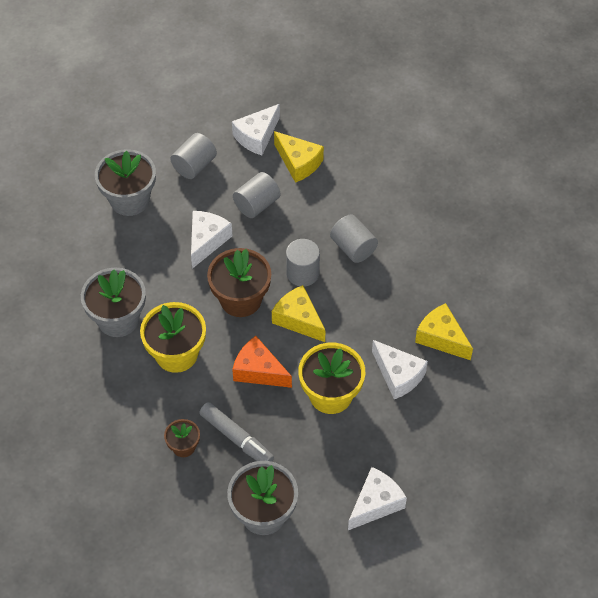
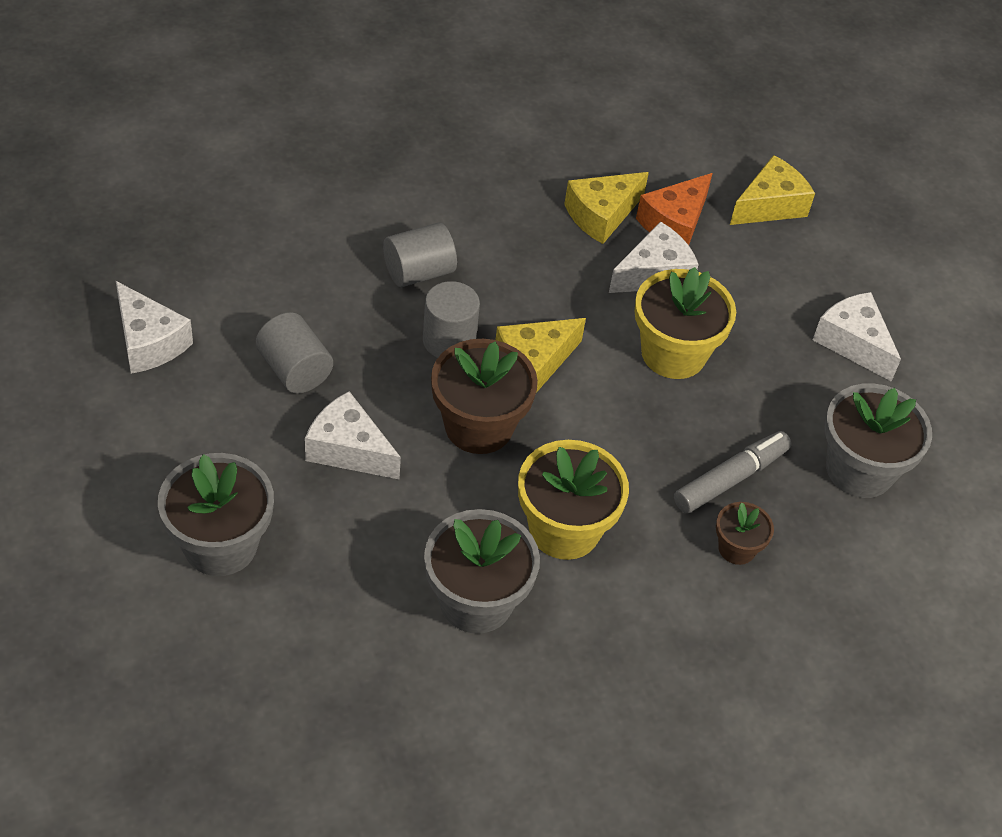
camera: 85 degrees left, 5 degrees down
(194, 165) = (178, 438): grey cylinder -> none
(258, 371) = (616, 429): orange cheese -> orange cheese (674, 223)
(298, 163) = (228, 300): yellow cheese -> yellow cheese (770, 205)

